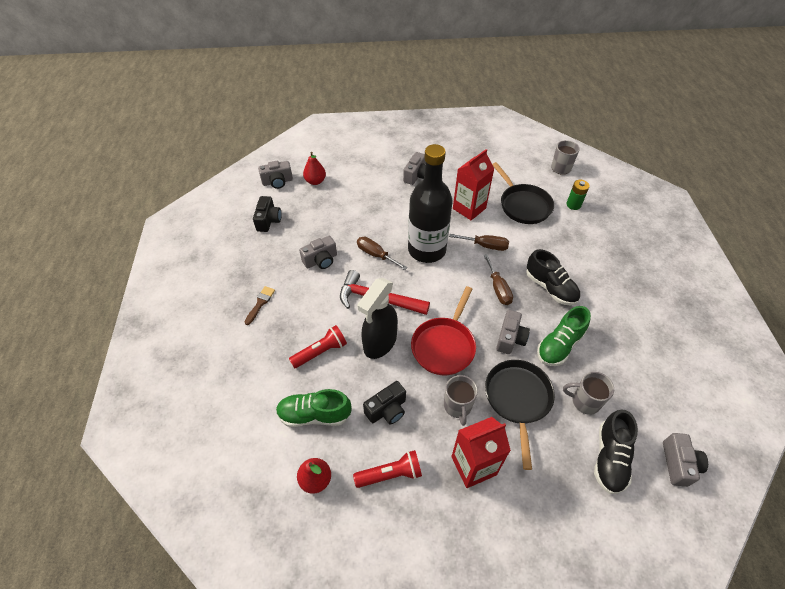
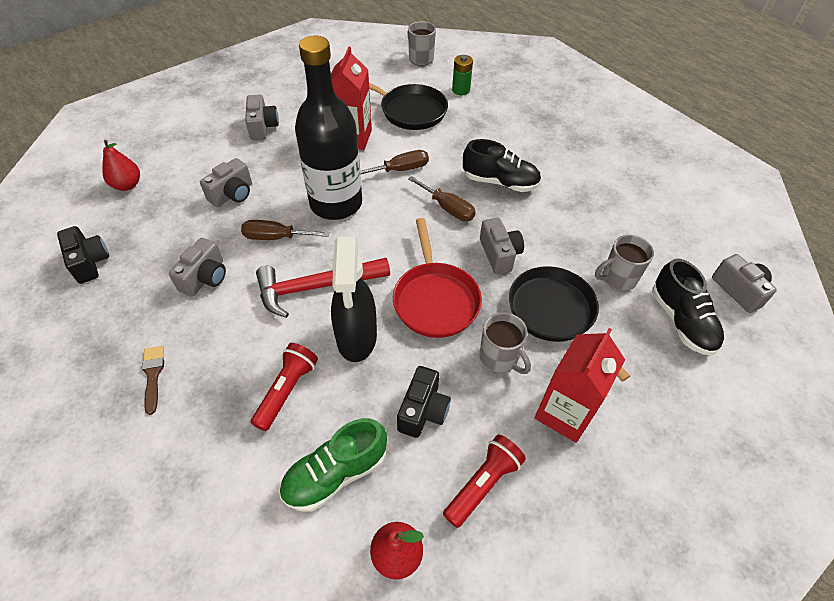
camera: 35 degrees left, 0 degrees up
(277, 182) = (68, 208): grey camera -> grey camera (232, 194)
(559, 345) = (552, 235): green shoe -> none

